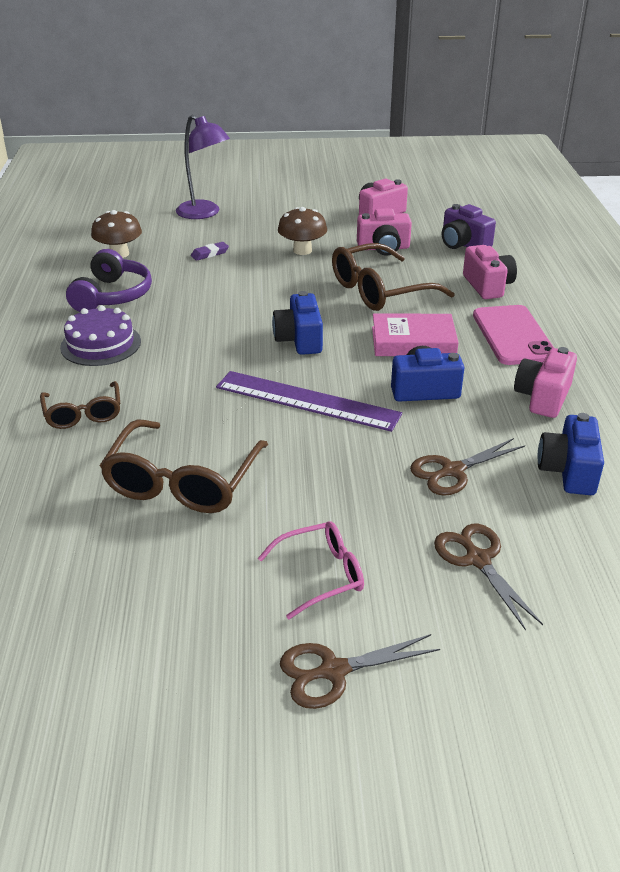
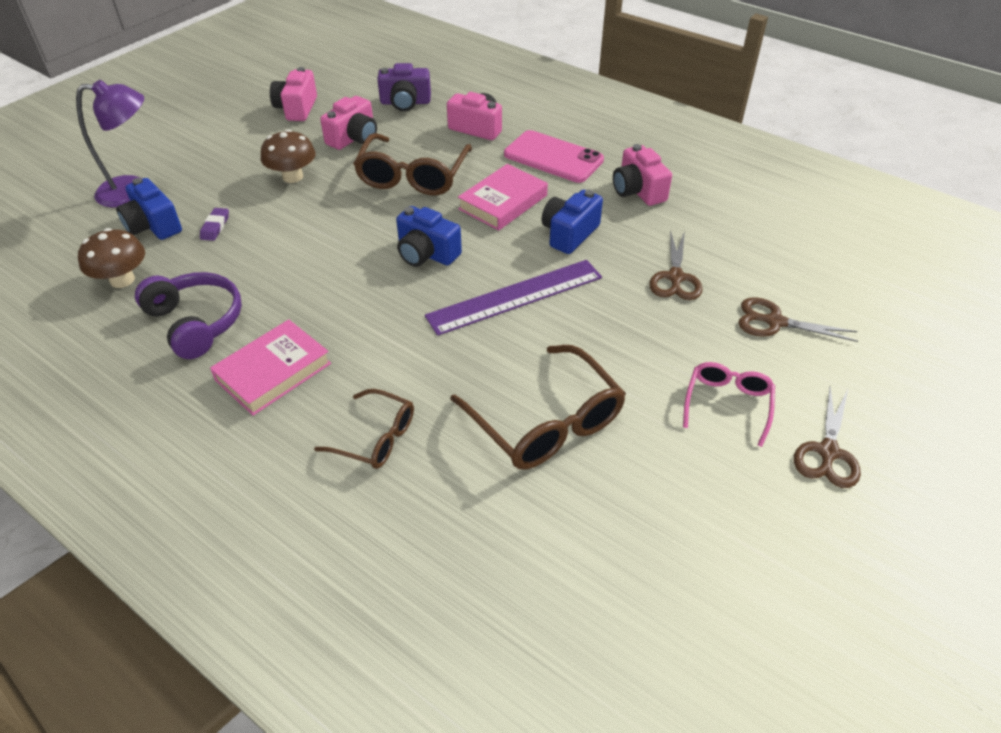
camera: 50 degrees left, 10 degrees up
(101, 344) = (273, 372): purple cake -> pink book
(568, 471) = (724, 230): blue camera -> blue camera (153, 225)

